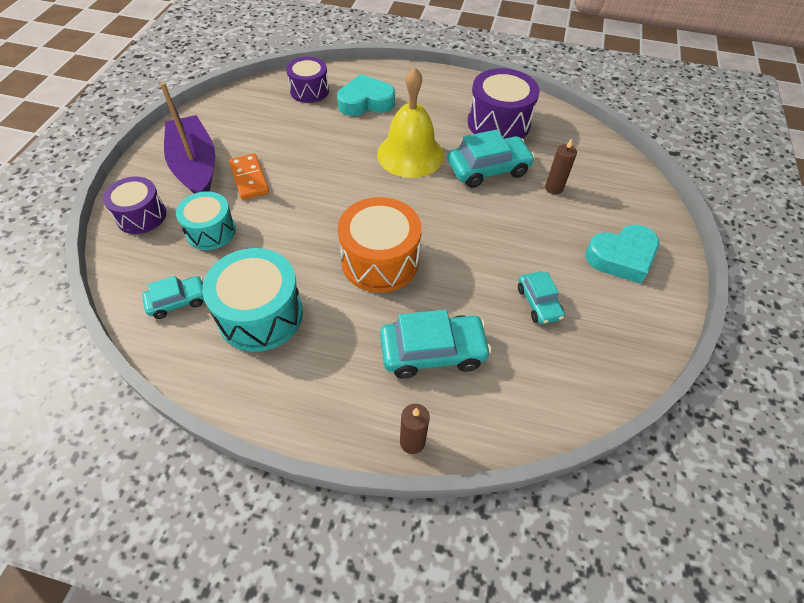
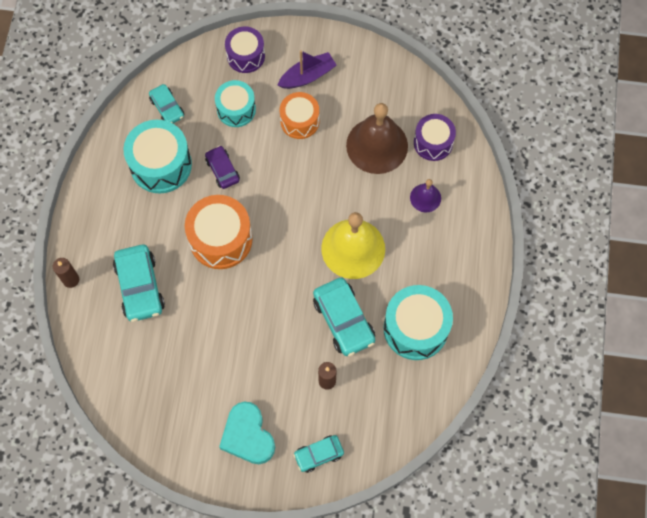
camera: 85 degrees right, 15 degrees up
(195, 167) = (307, 76): purple boat -> purple boat, size x0.63
(249, 178) = (299, 121): orange domino -> orange drum
(288, 251) = (222, 170): none -> purple car
(299, 126) = (377, 145): none -> brown bell
(365, 102) = (425, 197): turquoise heart -> purple bell
(498, 123) = (415, 328): purple drum -> turquoise drum
(538, 303) = (191, 363): turquoise car -> turquoise car (318, 454)

